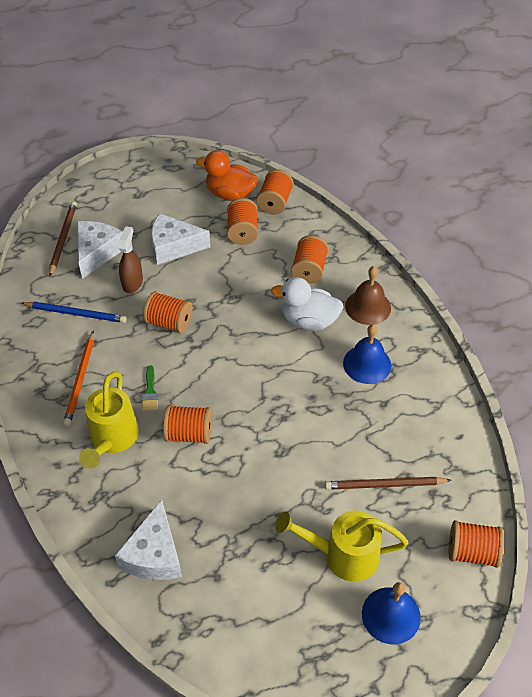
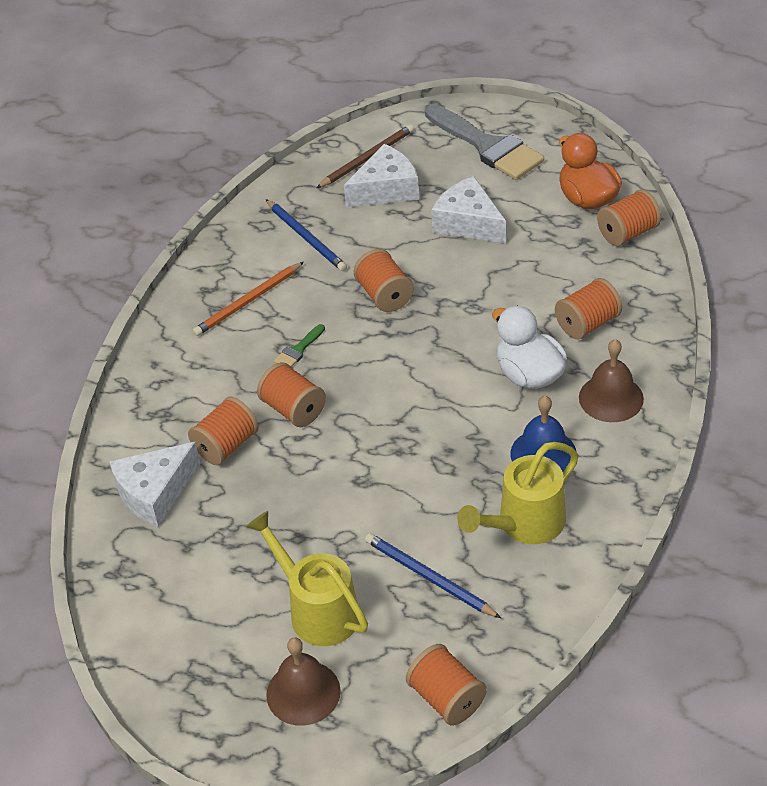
camera: 45 degrees right, 5 degrees down
(112, 439) = (221, 371): yellow watering can -> yellow watering can (523, 524)
(132, 282) = (389, 237): brown spray bottle -> none
(135, 191) = (487, 146): none -> grey brush
(242, 232) = (557, 245): orange spool -> orange spool (226, 445)
(384, 485) = (429, 577): brown pencil -> blue pencil
(391, 615) = (303, 692): blue bell -> brown bell

